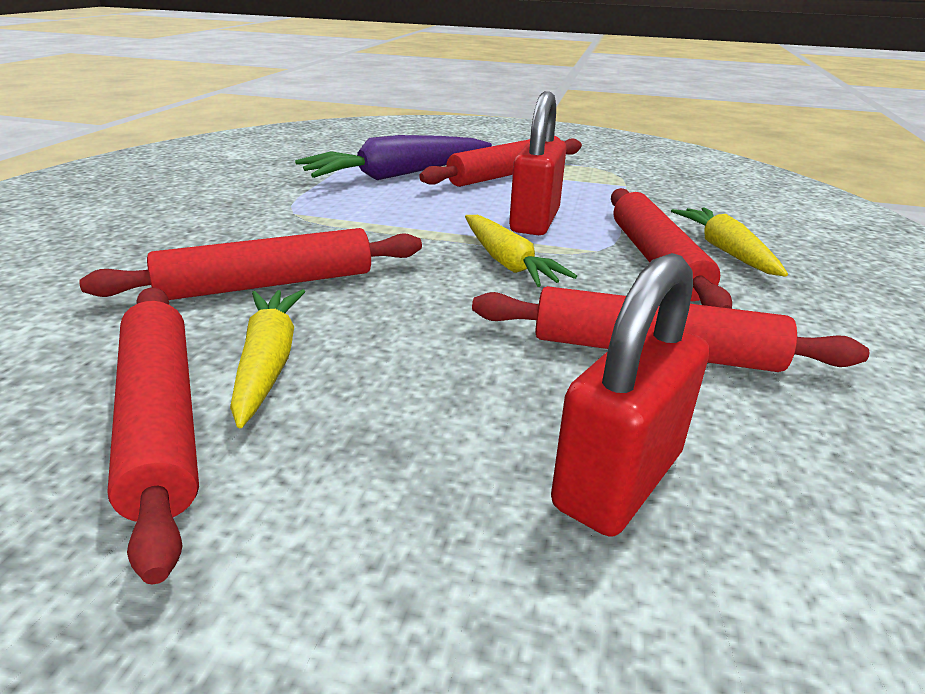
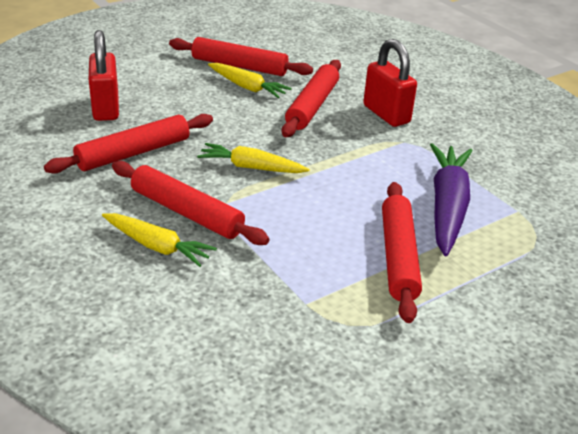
camera: 130 degrees right, 5 degrees up
(535, 221) = (290, 209): red padlock -> red padlock (386, 114)

